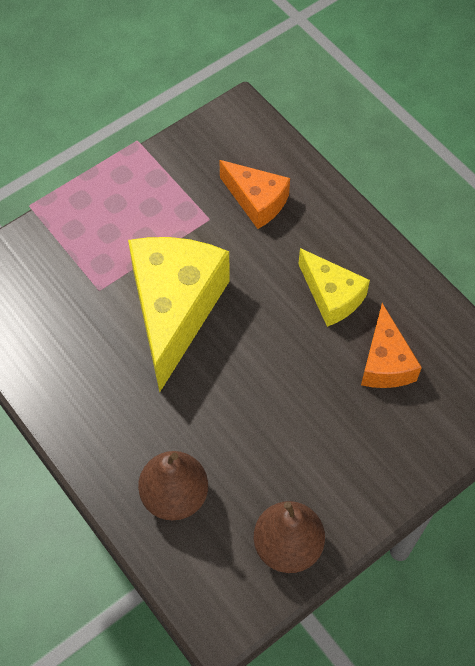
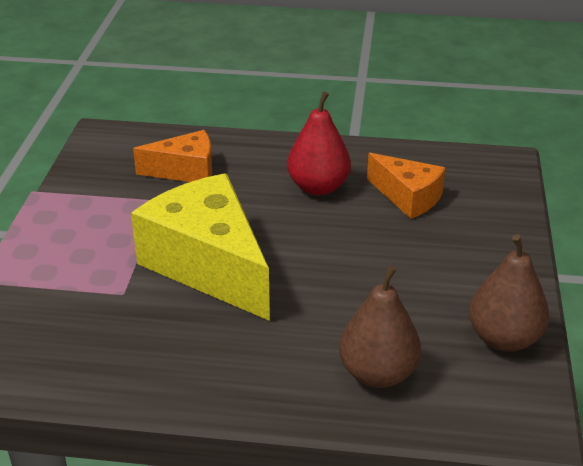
camera: 45 degrees left, 25 degrees down
(331, 296) = (318, 187): yellow cheese -> red pear

